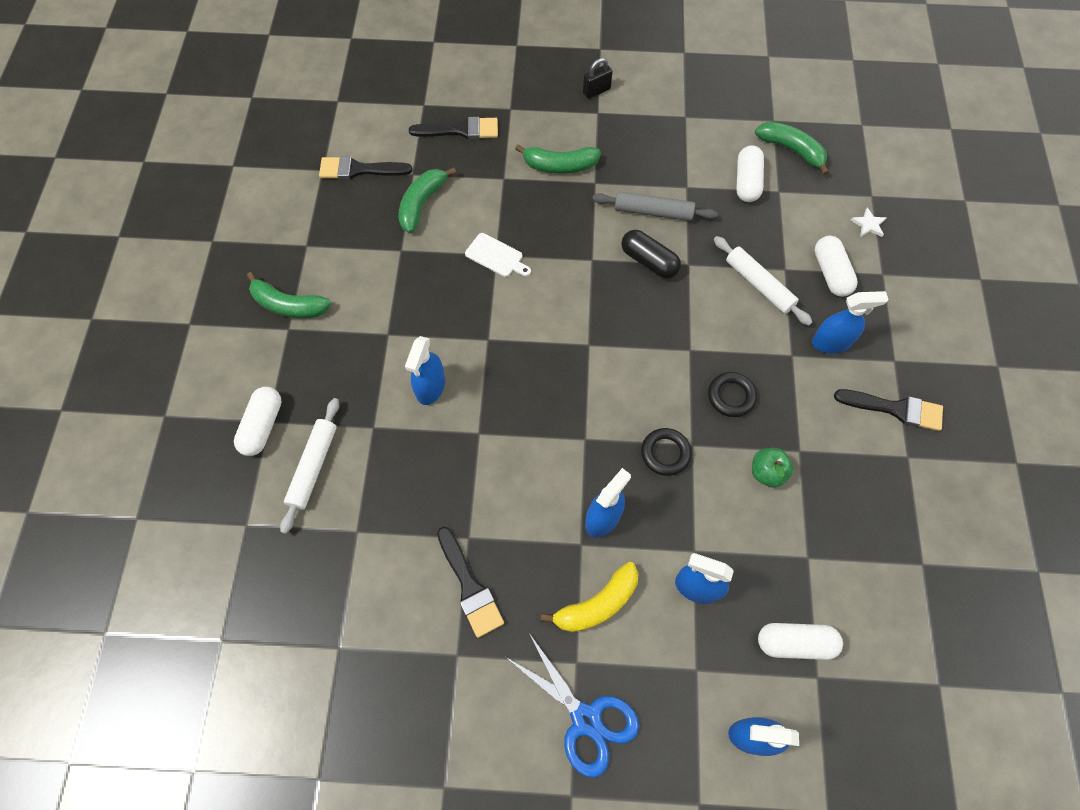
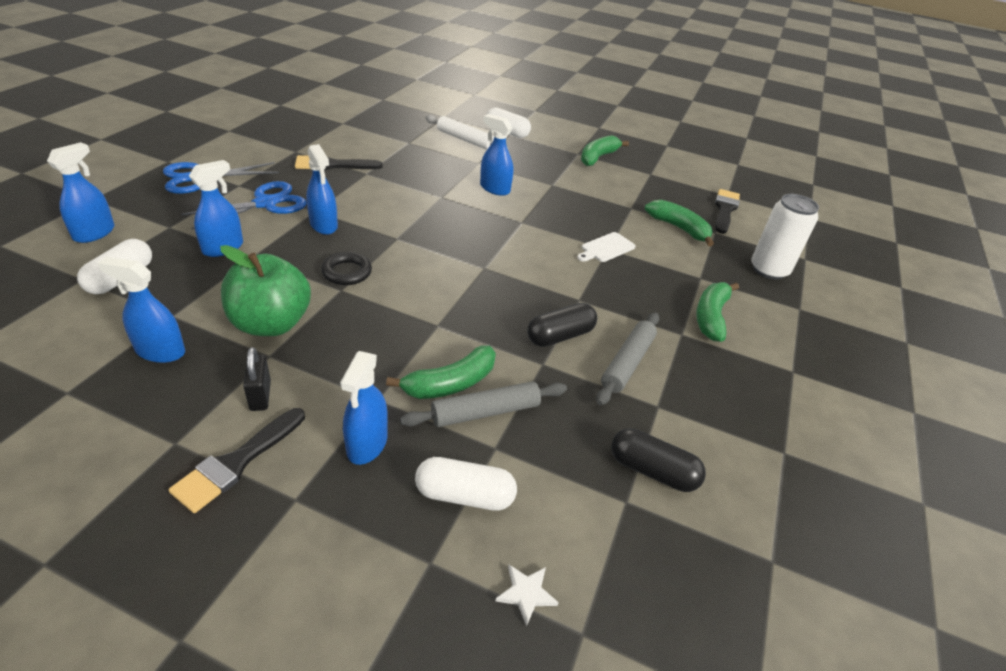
camera: 105 degrees right, 25 degrees down
(460, 130) = (769, 270): black brush -> white can
(596, 91) = (831, 382): black padlock -> black padlock (260, 396)
(597, 604) = (265, 203): yellow banana -> blue scissors
(731, 396) = (366, 332): black ring -> none
(747, 182) = (652, 471): white capsule -> black capsule
(759, 285) = (485, 412): white rolling pin -> grey rolling pin
(767, 472) = (271, 324): green apple -> green apple, size x1.91
(791, 150) = (704, 557): green banana -> green banana (450, 383)
(847, 532) = (160, 351): none -> blue spray bottle

